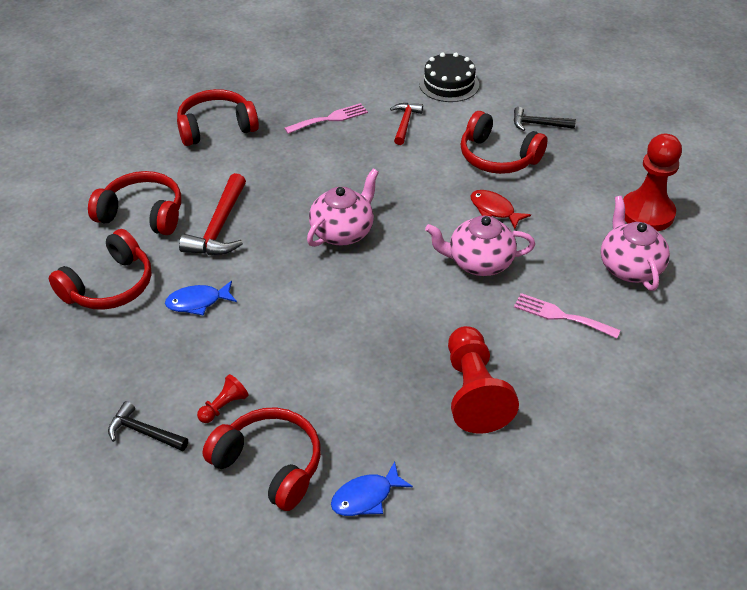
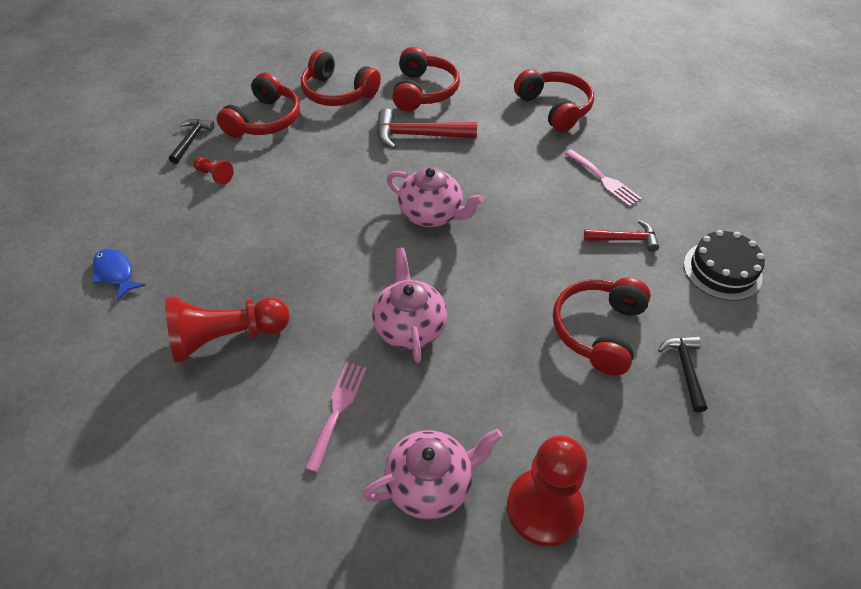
camera: 80 degrees right, 5 degrees up
(198, 302) = (326, 140): blue fish -> none
(269, 465) = (154, 211): red headphones -> red headphones (264, 120)
(494, 210) = (500, 334): red fish -> none

